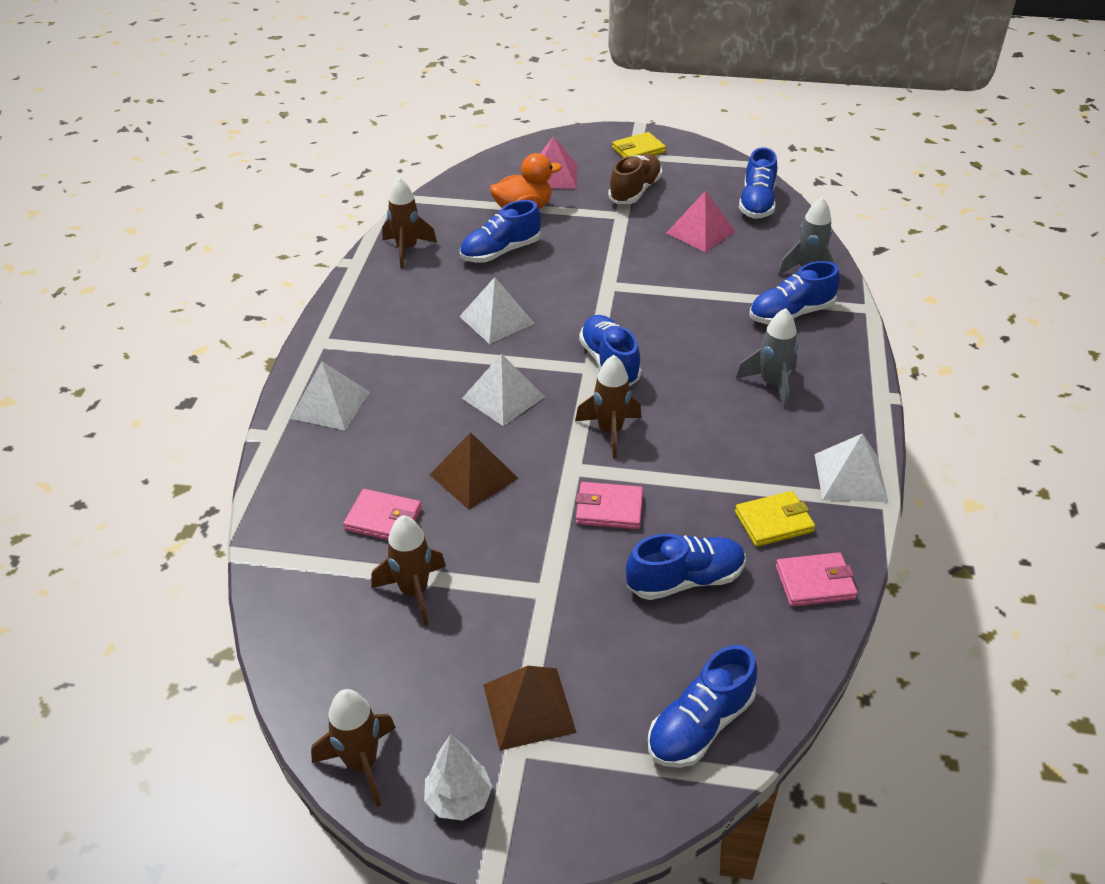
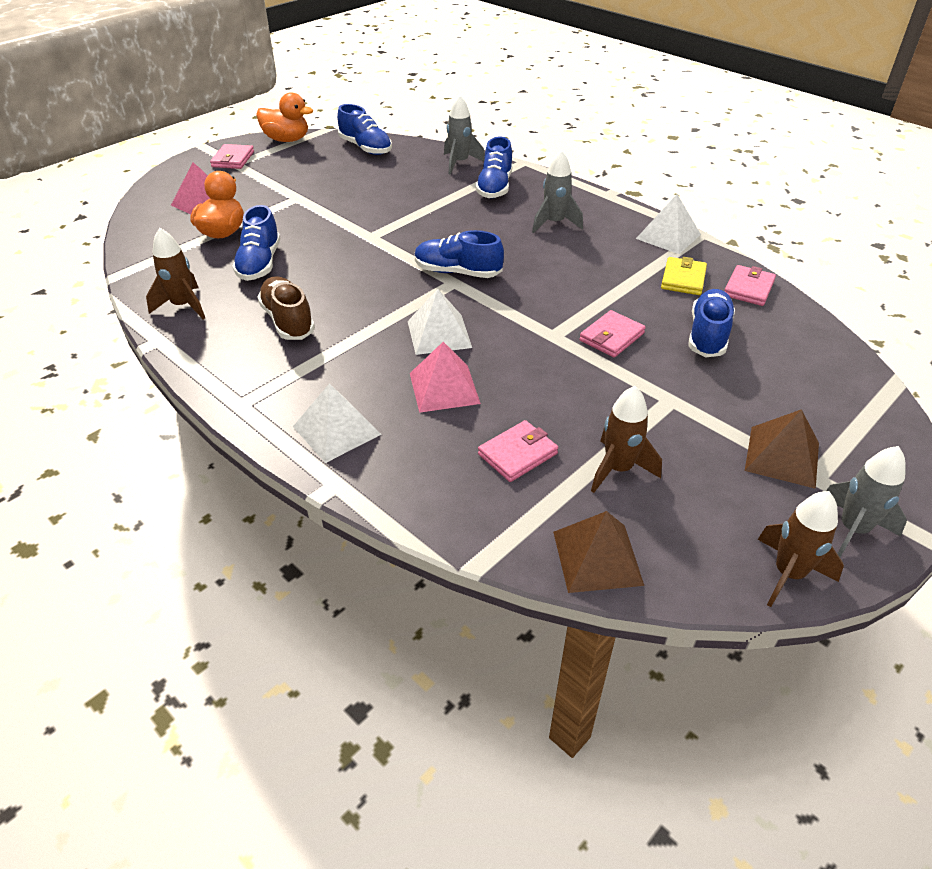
camera: 55 degrees left, 0 degrees up
(458, 799) = (852, 530): white tree -> grey rocket
(474, 476) = (514, 385): brown pyramid -> brown pyramid (597, 557)
(496, 320) = (342, 299): white pyramid -> none
(610, 431) = (532, 303): brown rocket -> none
(635, 191) = (279, 181): brown shoe -> brown shoe (288, 320)
(638, 150) = (233, 159): yellow wallet -> pink wallet
(700, 232) = (365, 179): pink pyramid -> pink pyramid (444, 388)
(700, 725) = (842, 385): blue shoe -> none
(709, 156) = (287, 140): none -> orange duck

